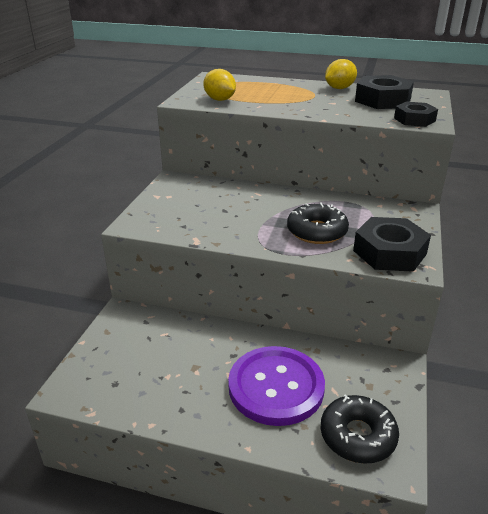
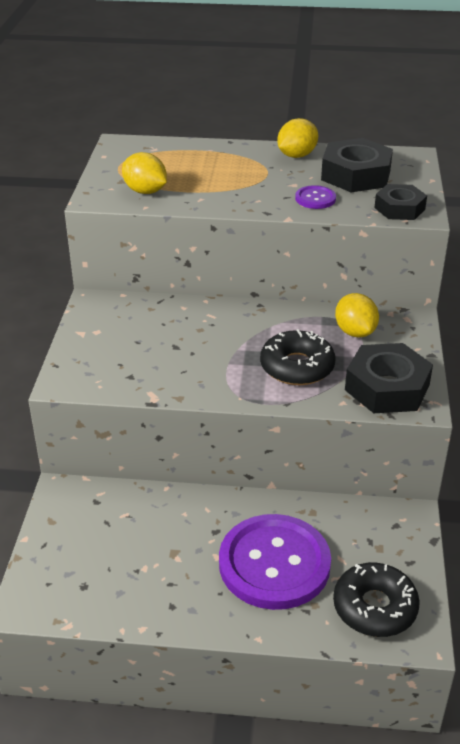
camera: 10 degrees left, 5 degrees up
(347, 111) = (315, 199): none -> purple button
(369, 213) = (355, 332): none -> yellow lemon

